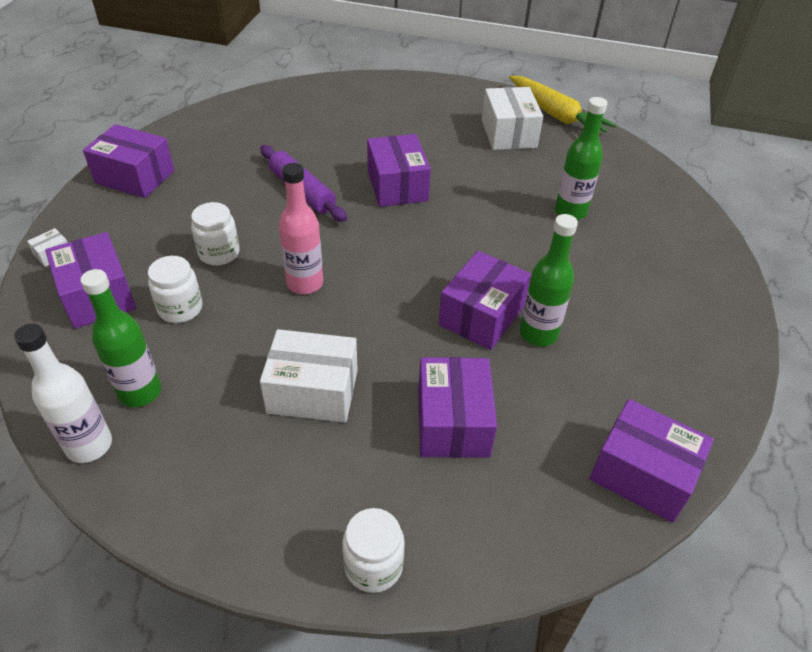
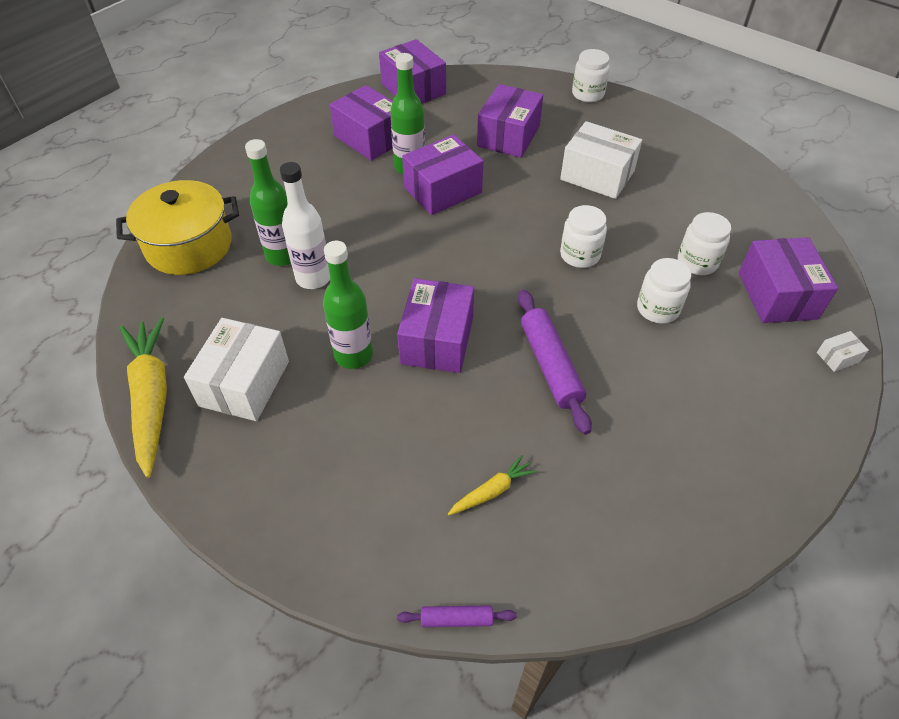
camera: 155 degrees left, 5 degrees up
(89, 445) = (759, 184): white bottle -> white bottle (313, 278)
(135, 177) = (762, 455): purple box -> purple box (370, 138)
(140, 392) = (727, 207): green bottle -> green bottle (353, 355)
(305, 283) = (579, 255): pink bottle -> white jar
(312, 81) = (456, 619): none -> purple rolling pin
(316, 123) = (492, 491): none -> yellow carrot
(652, 199) = (189, 246): none -> yellow pot

